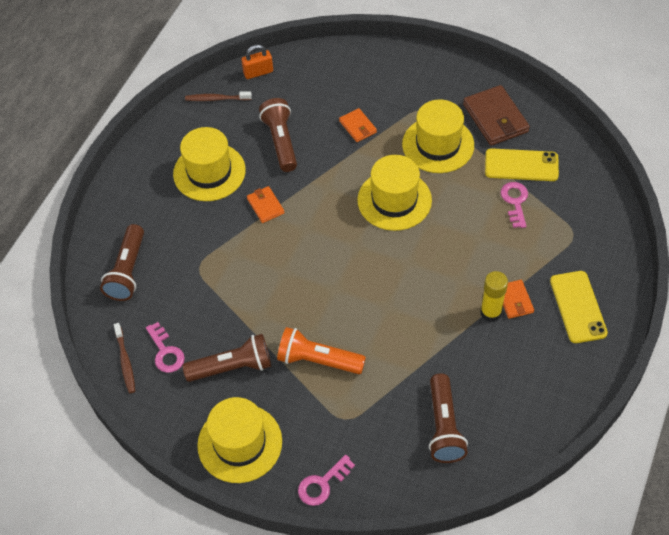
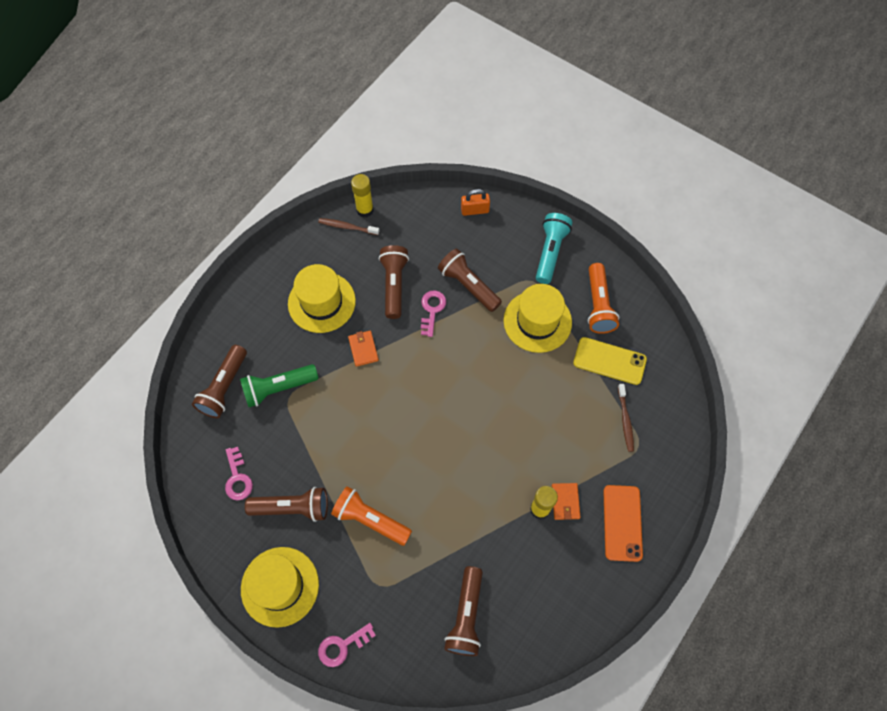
camera: 10 degrees right, 10 degrees up
(125, 361) = (200, 479): brown toothbrush -> brown toothbrush (625, 420)
(186, 260) = (278, 388): none -> green flashlight
(230, 80) = (365, 210): none -> yellow glue stick
(258, 72) = (392, 207): orange padlock -> orange padlock (475, 210)
(357, 127) = (468, 285): orange wallet -> brown flashlight
(394, 200) = (482, 370): yellow hat -> none
(432, 81) = (550, 252): none -> turquoise flashlight
(495, 118) = (598, 305): brown wallet -> orange flashlight
(515, 202) = (593, 398): pink key -> pink key (432, 310)
(578, 307) = (622, 523): yellow phone -> orange phone

